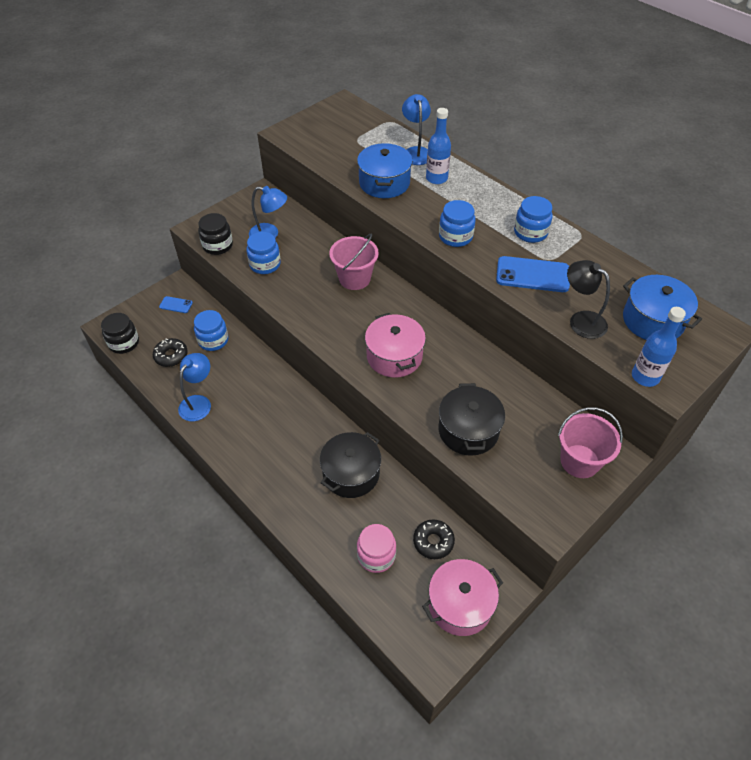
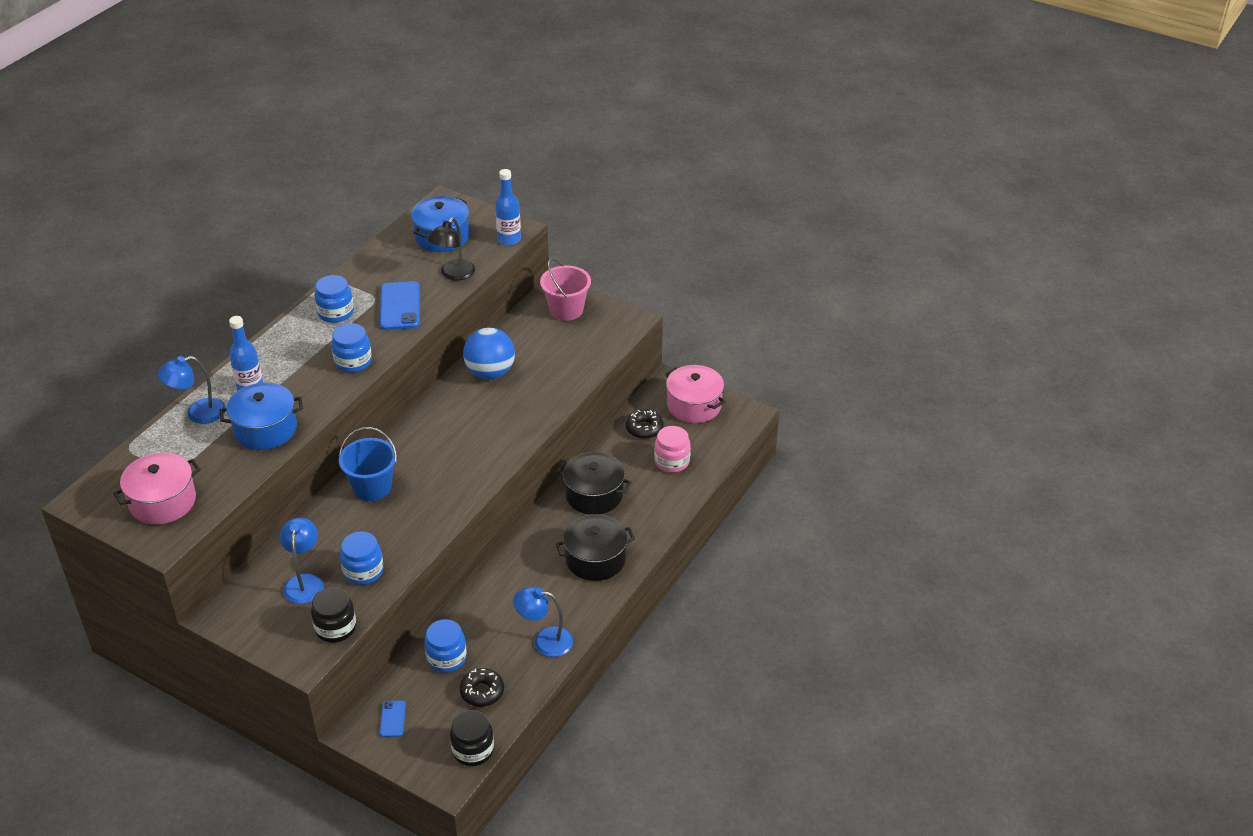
camera: 105 degrees left, 10 degrees down
(354, 278) = (372, 487): pink bucket -> blue bucket
(394, 356) = (481, 435): pink pot -> pink pot (163, 502)
(468, 430) = (557, 375): black pot -> black pot (595, 559)
(484, 377) = (490, 372): none -> blue ball

